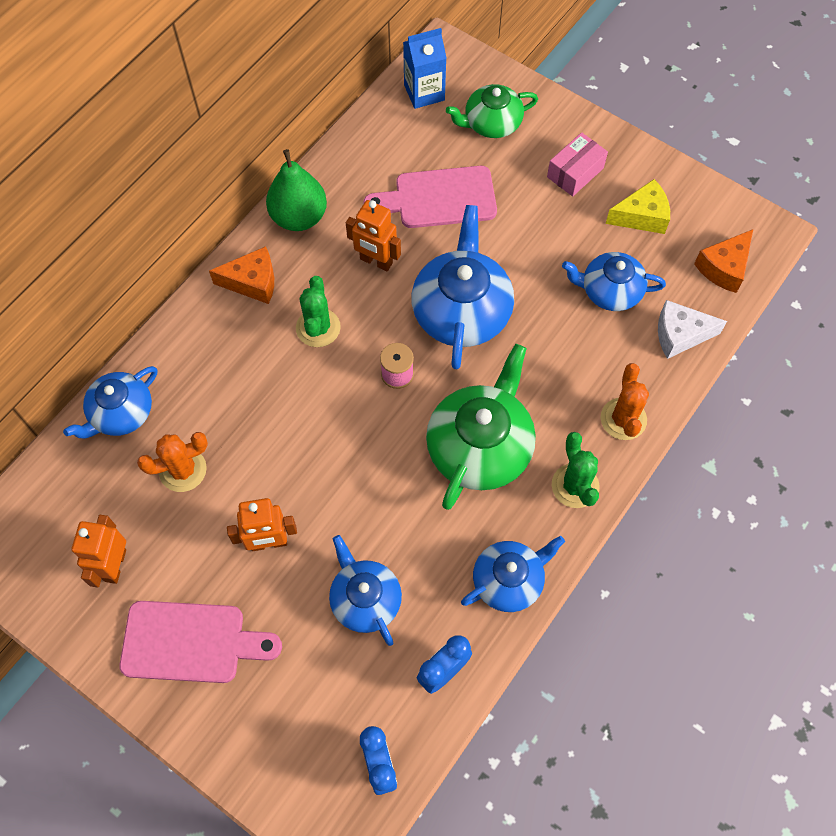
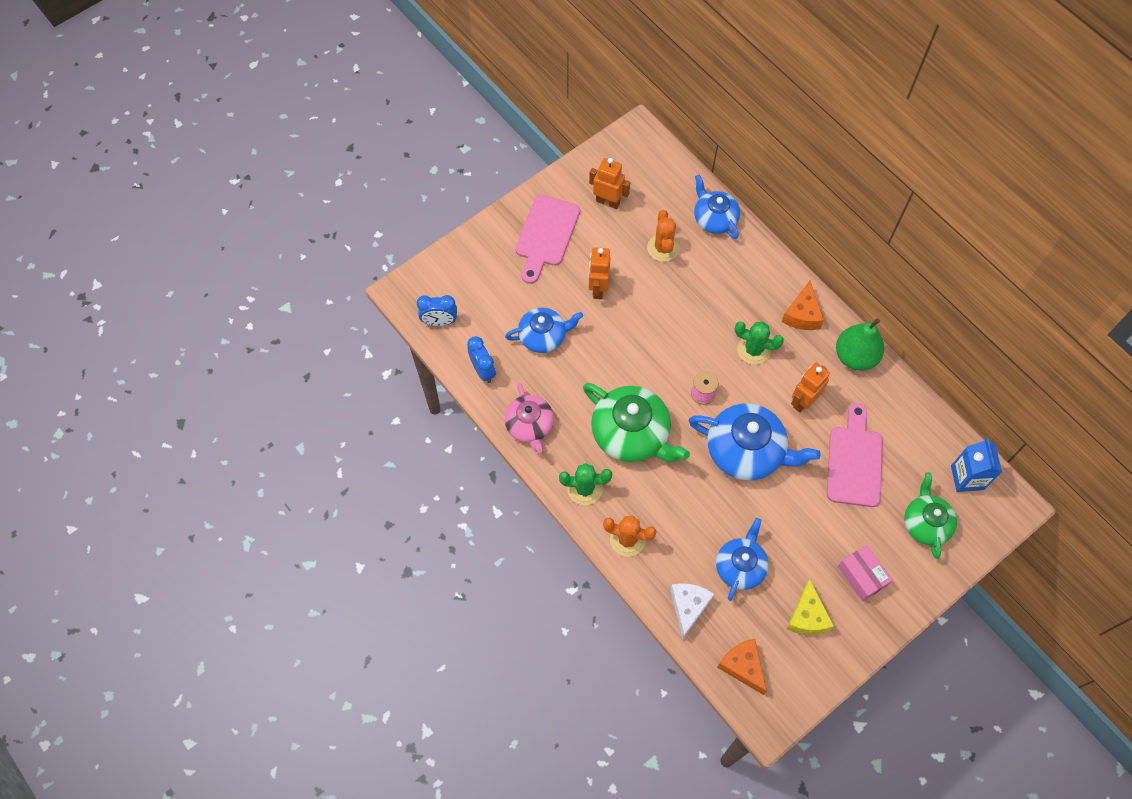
camera: 105 degrees right, 0 degrees up
(509, 580) = (530, 425): blue teapot -> pink teapot

